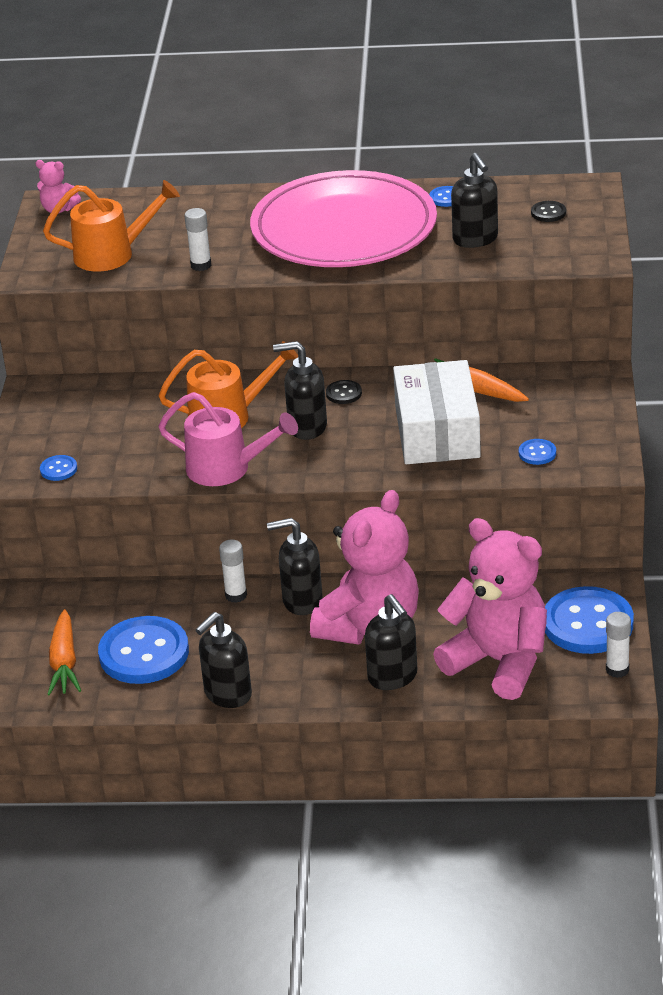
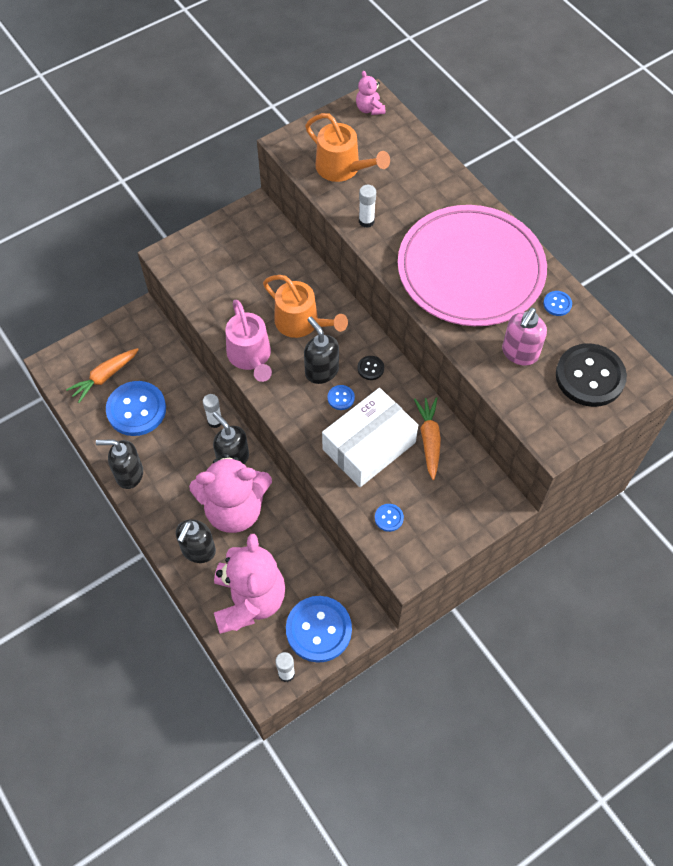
camera: 50 degrees right, 25 degrees up
(58, 469) = (191, 274): blue button -> blue button (341, 398)
(475, 239) = (519, 353): black soap dispenser -> pink soap dispenser
(548, 213) = (590, 376): black button -> black button, size x2.34

